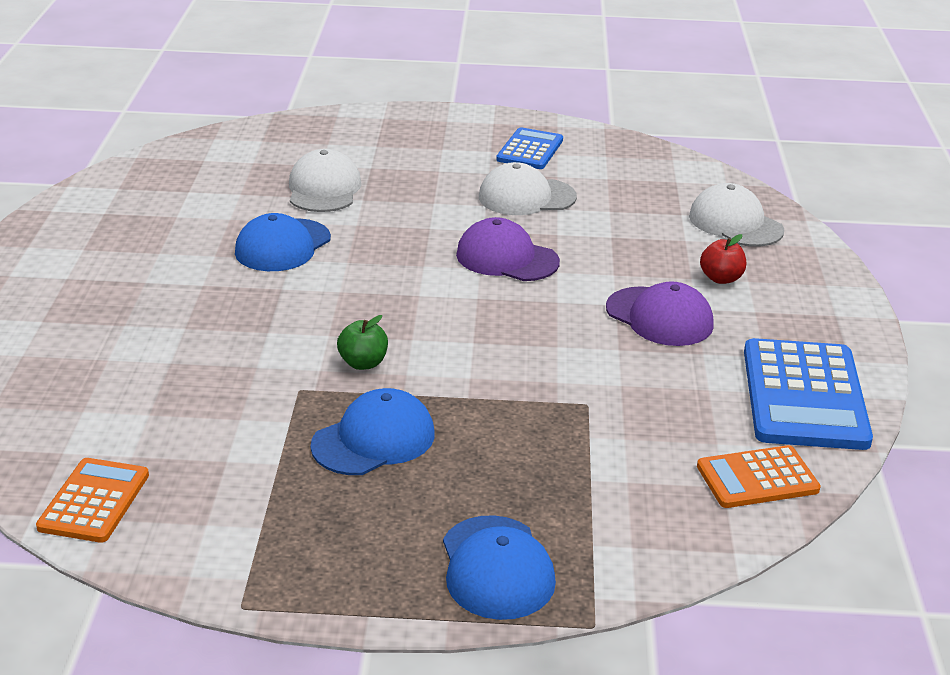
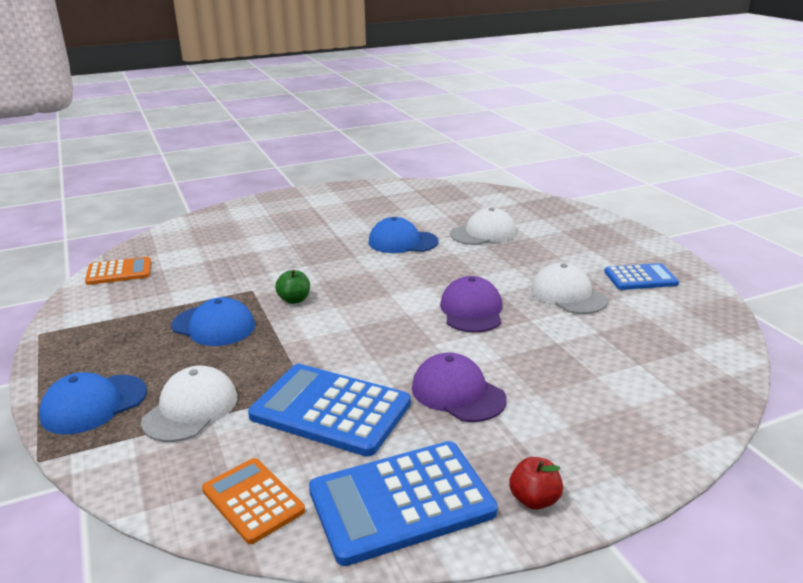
camera: 65 degrees right, 5 degrees down
(635, 397) = (330, 410): none -> blue calculator
(659, 317) = (458, 393): purple cap -> purple cap turned 120 degrees clockwise
(721, 278) = (554, 409): red apple -> red apple (534, 500)
(735, 223) = (662, 395): white cap -> white cap (191, 409)

